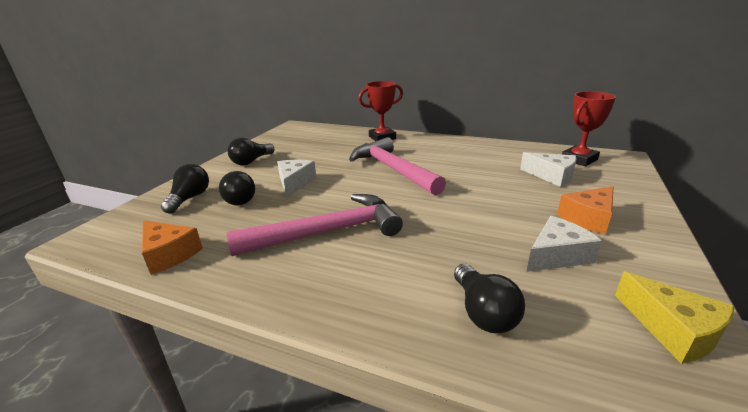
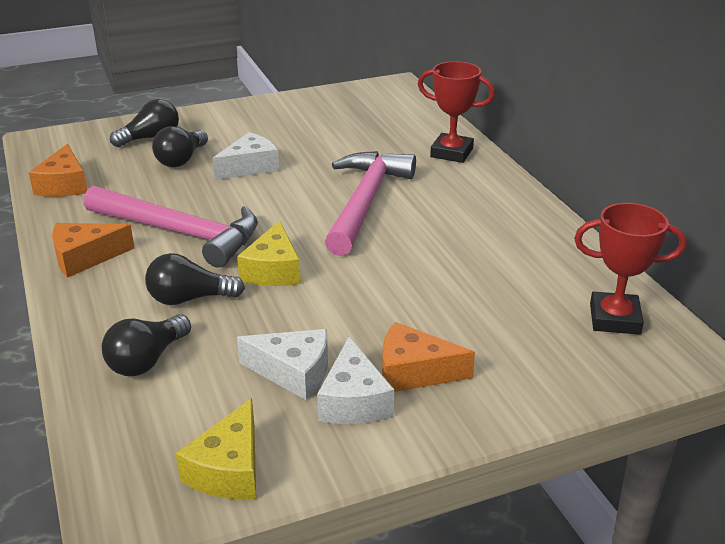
camera: 45 degrees right, 5 degrees up
(251, 161) = (263, 119): black light bulb -> black light bulb (189, 299)
(291, 285) = (85, 257): none -> orange cheese
(425, 218) = (273, 270): none -> yellow cheese
(551, 176) = (512, 313): white cheese -> white cheese (353, 400)

